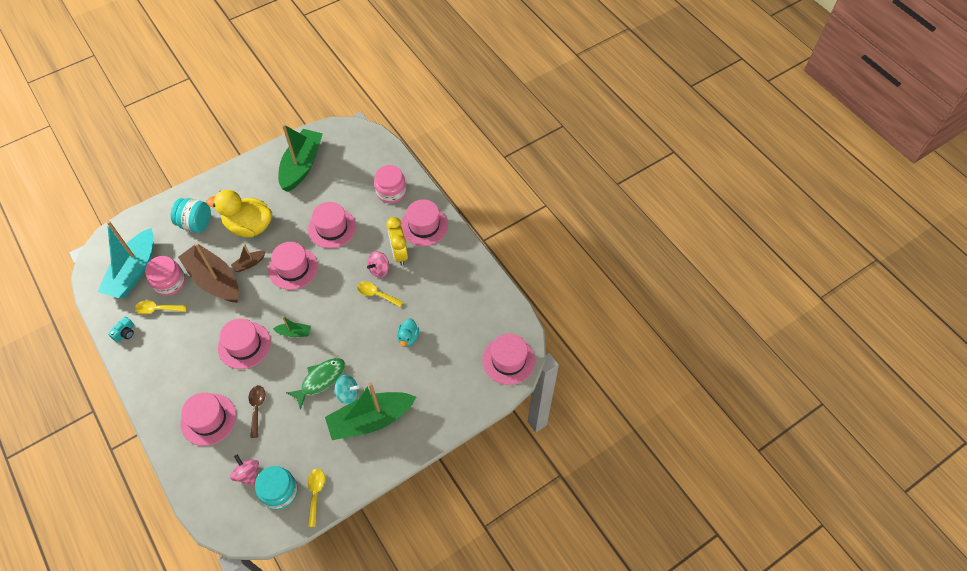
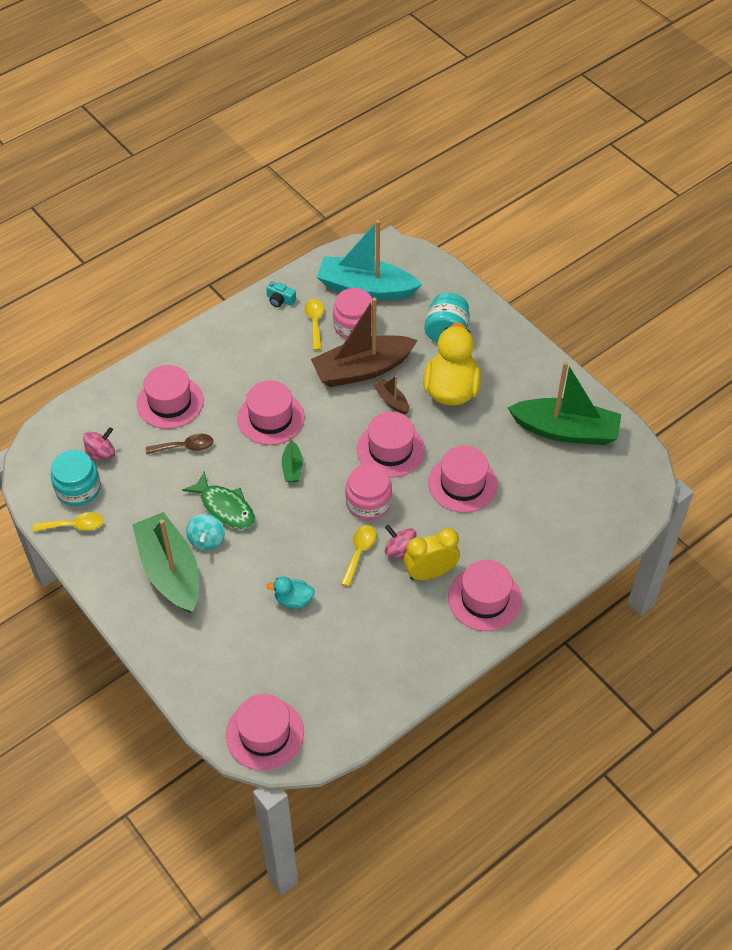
camera: 85 degrees right, 5 degrees down
(214, 280) = (362, 369): brown boat -> brown boat turned 150 degrees counterclockwise
(391, 192) = (540, 548): pink jar -> pink jar (368, 502)

